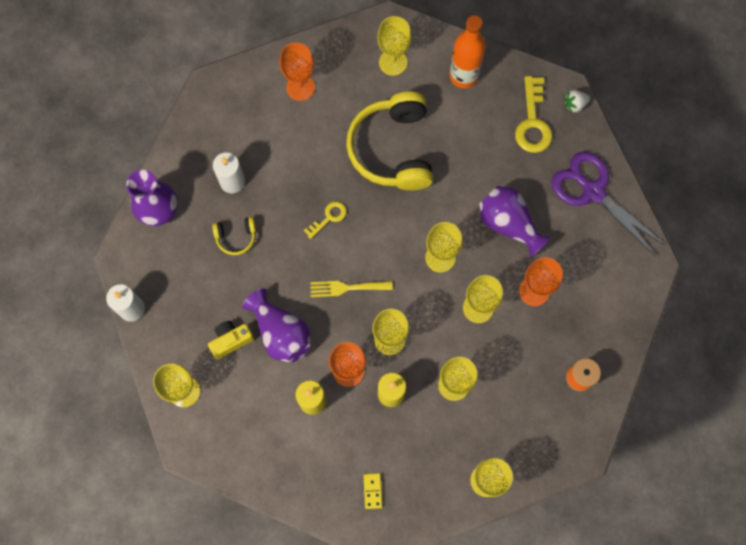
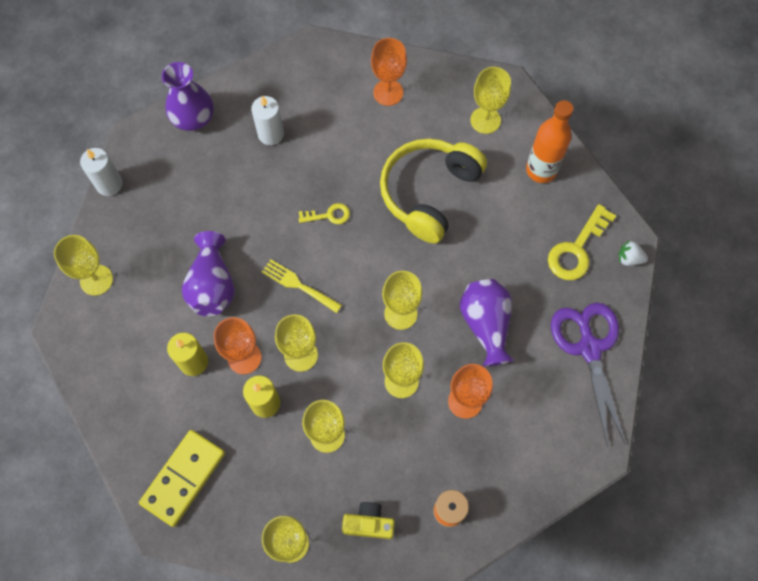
camera: 35 degrees right, 5 degrees down
(231, 340) = (167, 264): yellow camera -> yellow camera (369, 523)
(236, 237) = (238, 181): yellow headphones -> none
(372, 491) = (183, 478): yellow domino -> yellow domino, size x2.31

